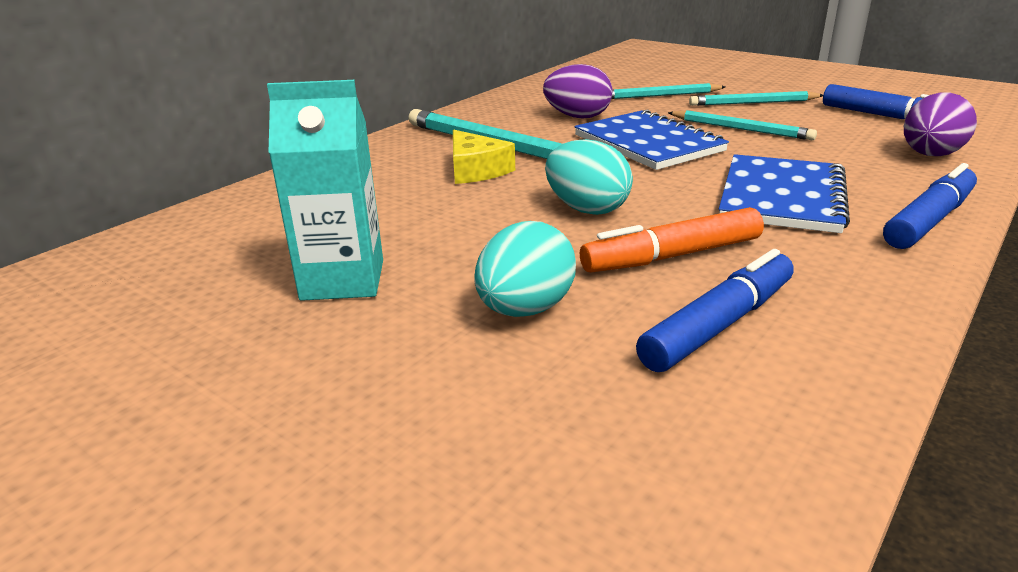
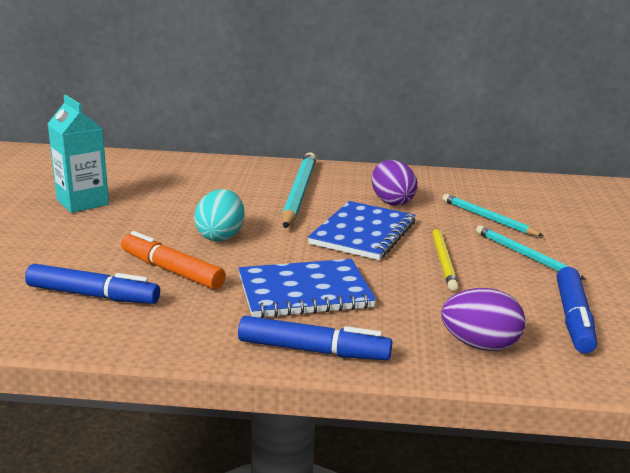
camera: 55 degrees right, 5 degrees down
(476, 170) = (251, 196): yellow cheese -> none
(525, 309) = (79, 246): turquoise egg -> none
(741, 129) = (443, 259): turquoise pencil -> yellow pencil

